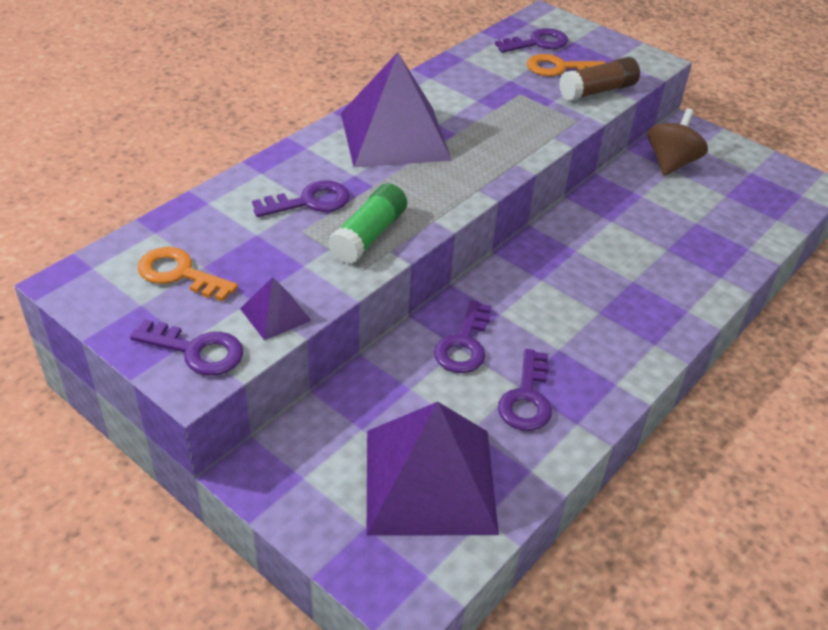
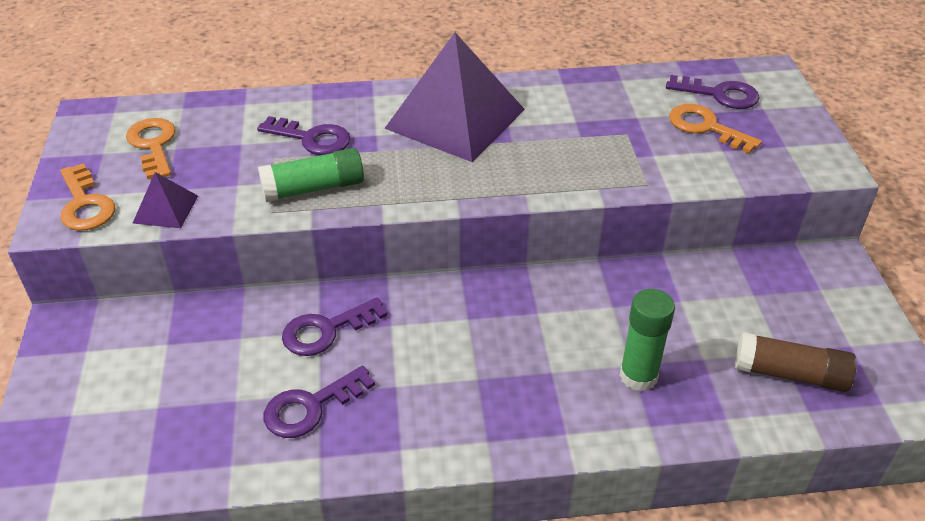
camera: 45 degrees right, 0 degrees up
(197, 351) = (85, 204): purple key -> orange key
(430, 481) = (154, 415): purple pyramid -> none
(597, 91) = (713, 166): brown glue stick -> brown glue stick (790, 374)
(671, 163) = (762, 287): brown spinning top -> none
(679, 253) = (638, 376): none -> green glue stick

